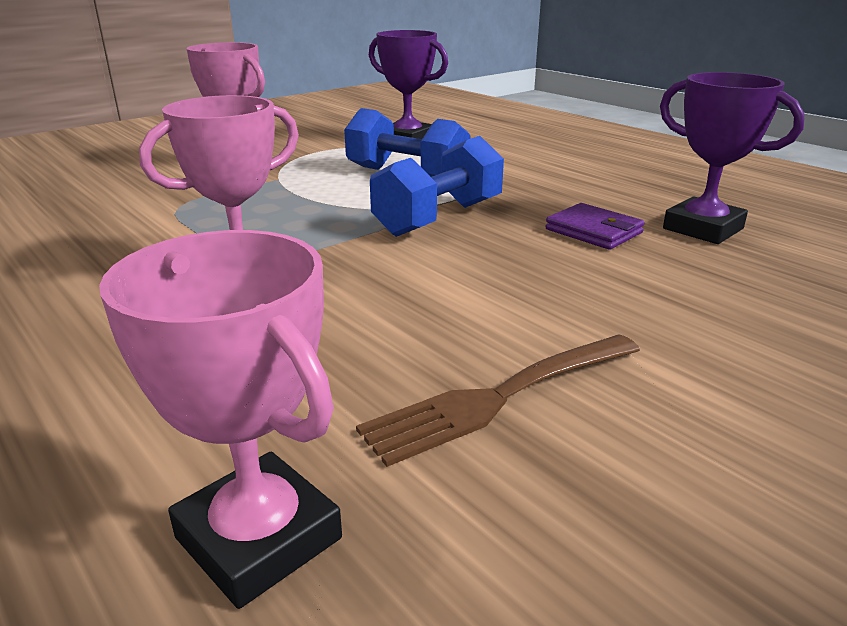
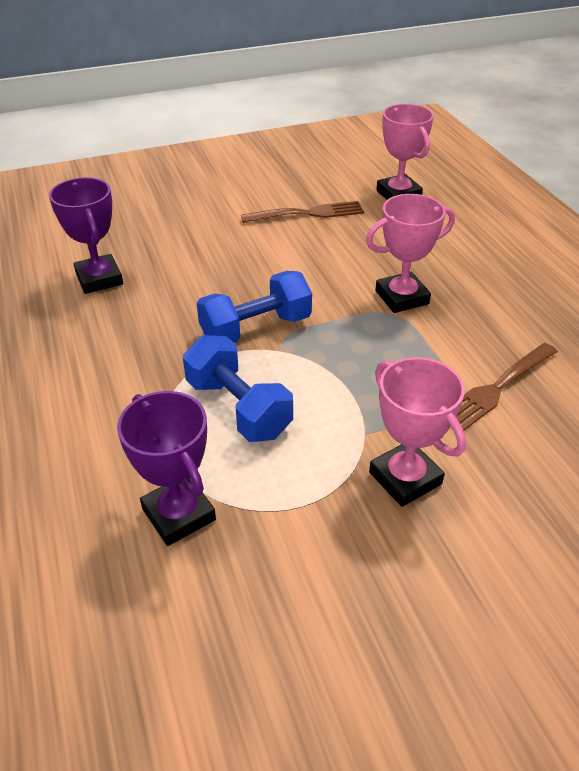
camera: 160 degrees left, 15 degrees up
(124, 217) = (497, 387): none -> brown fork
(593, 231) = (168, 291): purple wallet -> none

